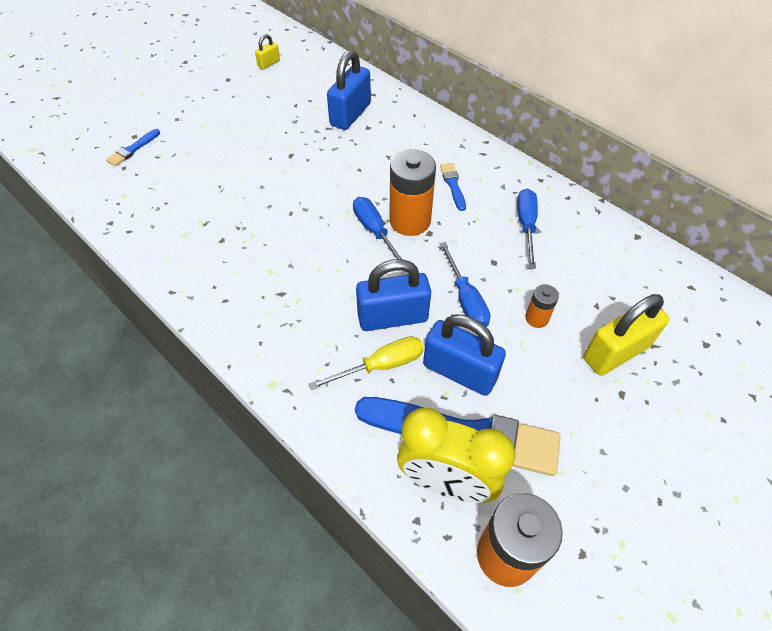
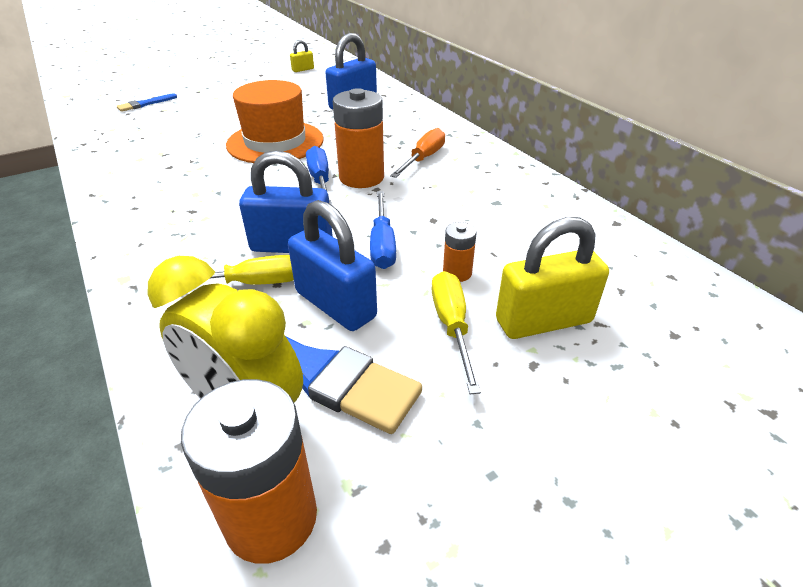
camera: 15 degrees right, 15 degrees down
(304, 186) = (275, 142): none -> orange hat
(453, 185) = (423, 158): blue brush -> orange screwdriver
(526, 226) = (486, 197): blue screwdriver -> none
(554, 372) = (452, 326): none -> yellow screwdriver

